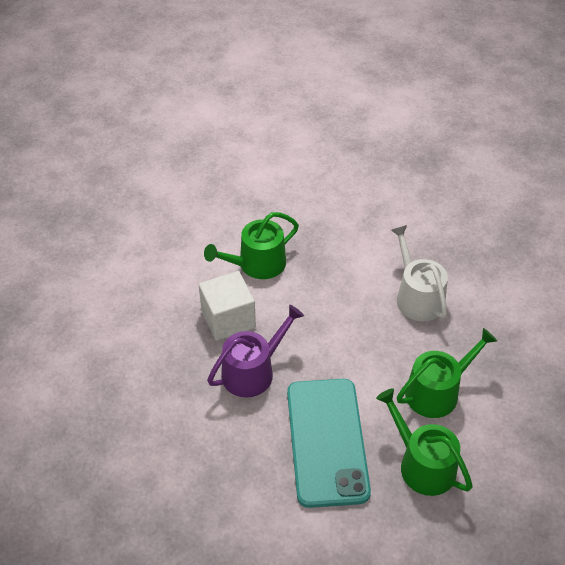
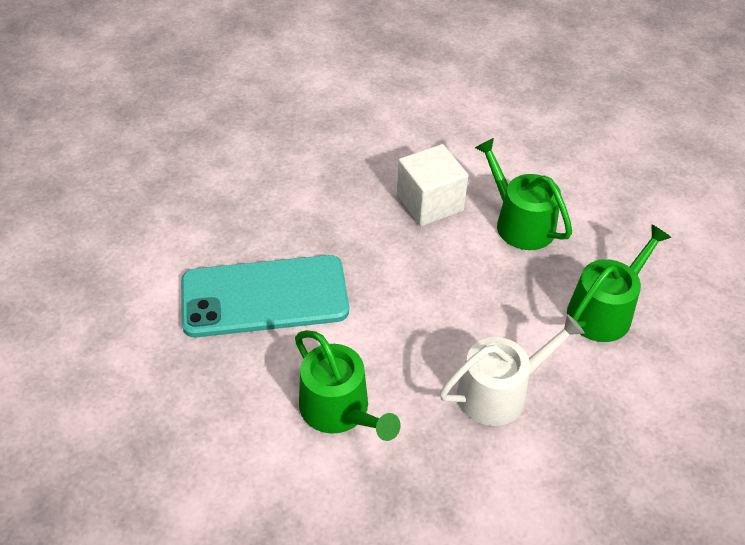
camera: 85 degrees right, 0 degrees up
(253, 371) = (358, 228): purple watering can -> none
(422, 464) = (231, 389): green watering can -> green watering can (604, 310)

